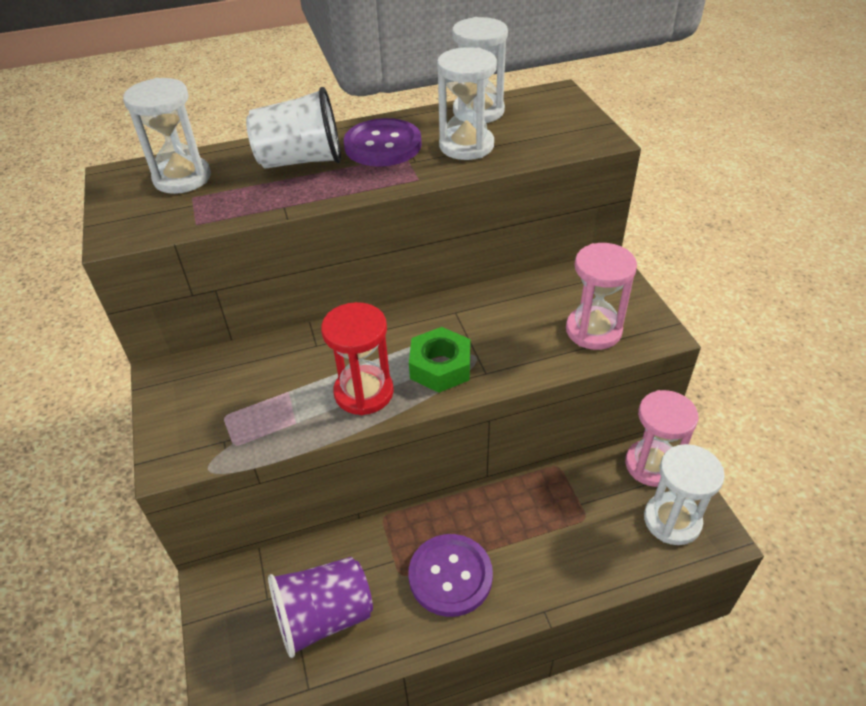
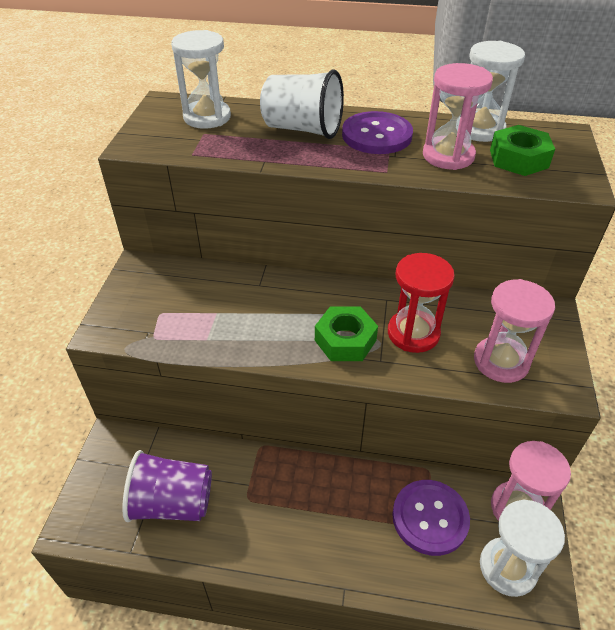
camera: 25 degrees right, 0 degrees up
(364, 392) = (271, 336): red hourglass -> red hourglass (413, 333)
(450, 576) = (285, 519): purple button -> purple button (430, 518)
(466, 146) = (448, 156): white hourglass -> pink hourglass
(532, 130) = (518, 159): none -> green nut

